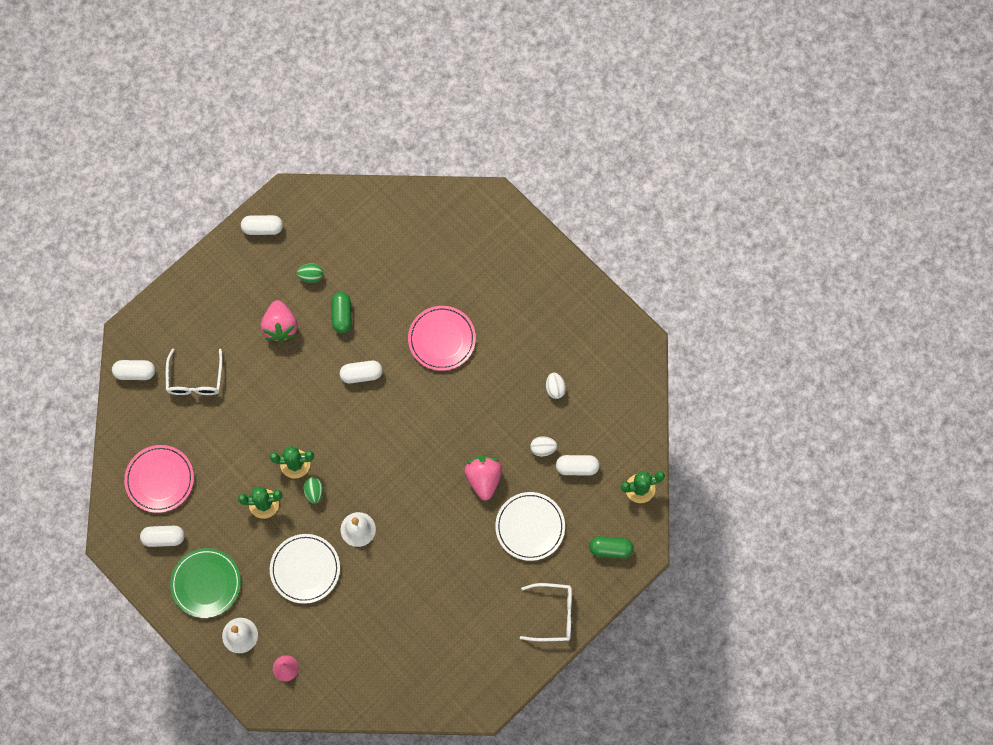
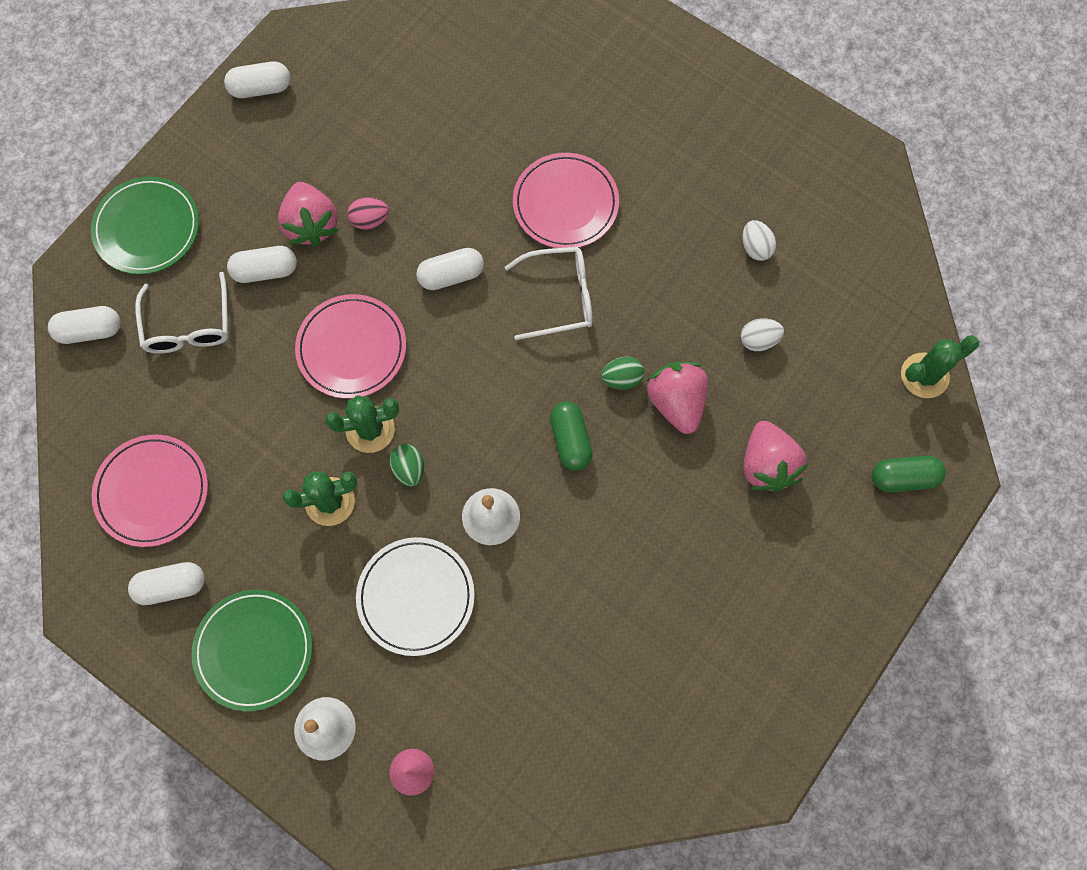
camera: 10 degrees left, 0 degrees up
(178, 311) = (147, 228): none -> green plate
(292, 411) = (352, 348): none -> pink plate
(311, 276) = (346, 144): green egg -> green egg (622, 378)
(317, 329) = (370, 220): none -> pink egg
(342, 315) = (404, 193): green capsule -> green capsule (570, 440)
(530, 527) = (767, 465): white plate -> pink strawberry
(553, 614) = (837, 599): white glasses -> white glasses (559, 297)
(577, 467) = (818, 360): white capsule -> white capsule (265, 271)

